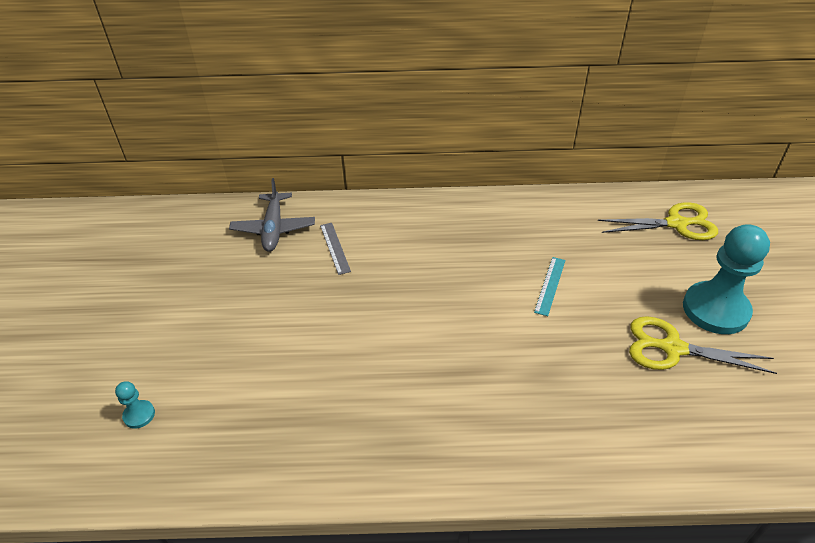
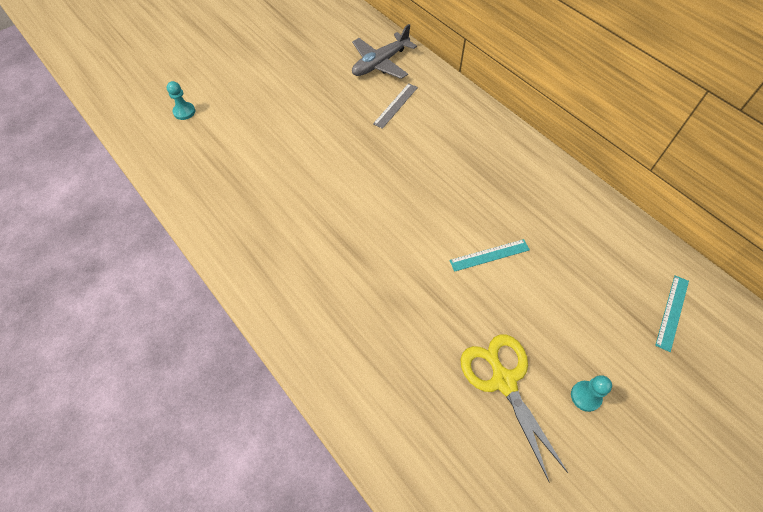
camera: 50 degrees right, 15 degrees up
(676, 224) = (672, 312): yellow scissors -> turquoise ruler
(715, 310) = (585, 396): turquoise pawn -> turquoise pawn, size x0.43

